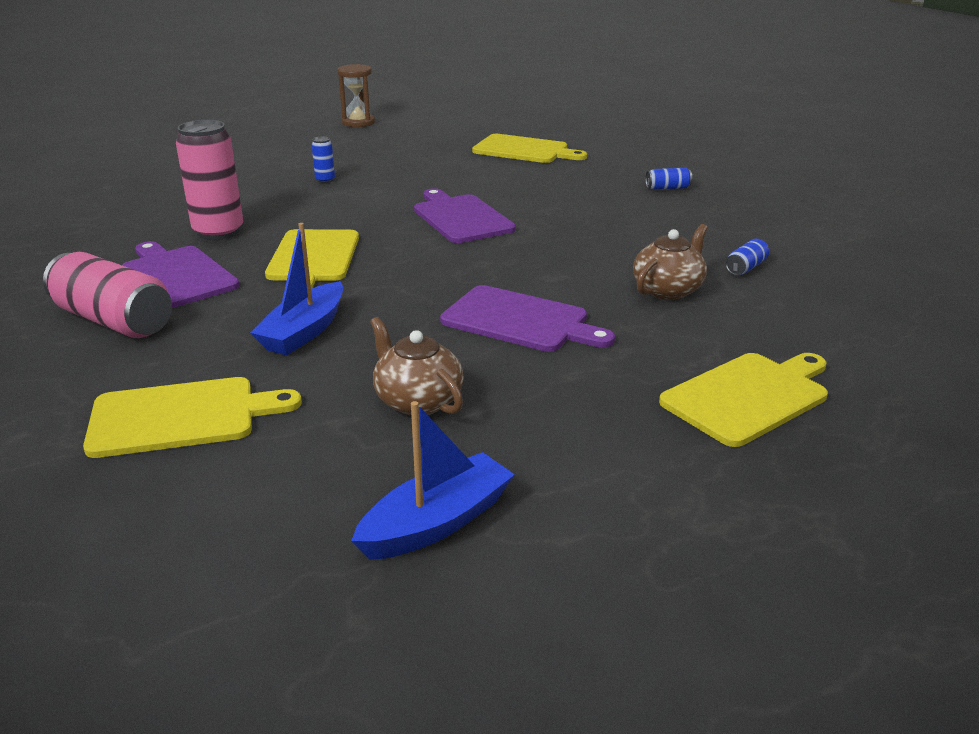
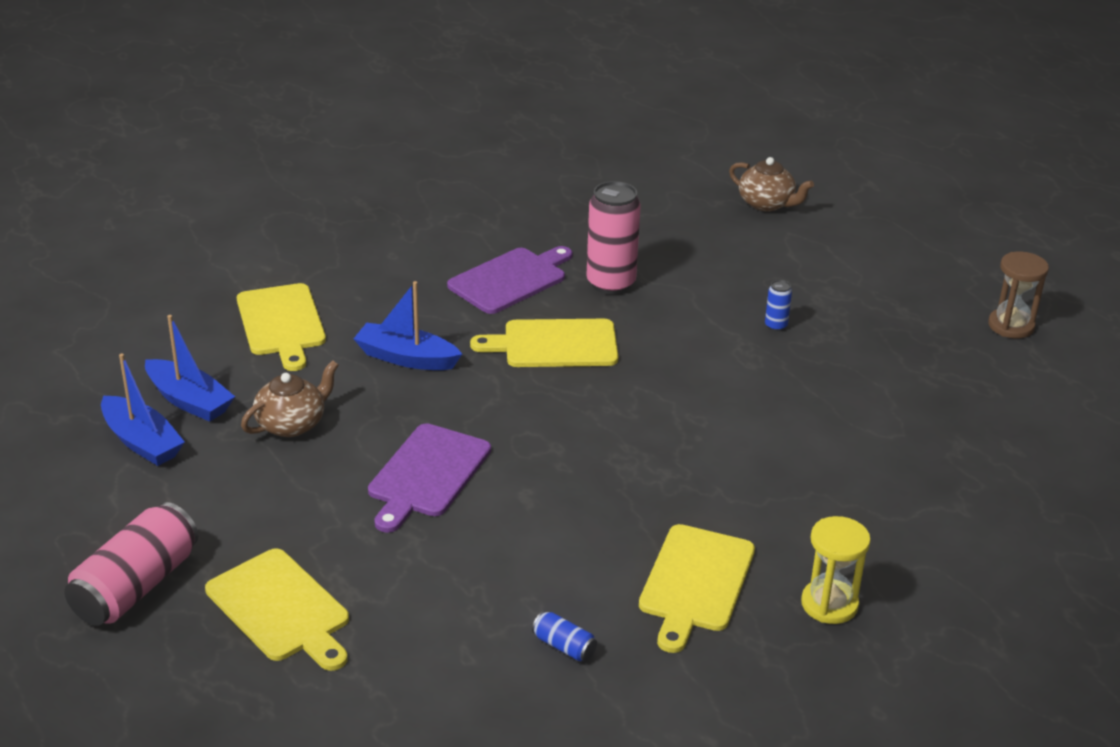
camera: 85 degrees right, 5 degrees up
(114, 321) = (425, 267): pink can -> pink can (136, 586)
(344, 485) = (189, 401): none -> blue boat
(461, 218) = (679, 428): purple cutting board -> none
(524, 150) = (949, 473): yellow cutting board -> yellow cutting board (695, 582)
(667, 188) = (829, 604): blue can -> yellow hourglass
(668, 290) = (500, 577): brown teapot -> brown teapot (767, 204)

